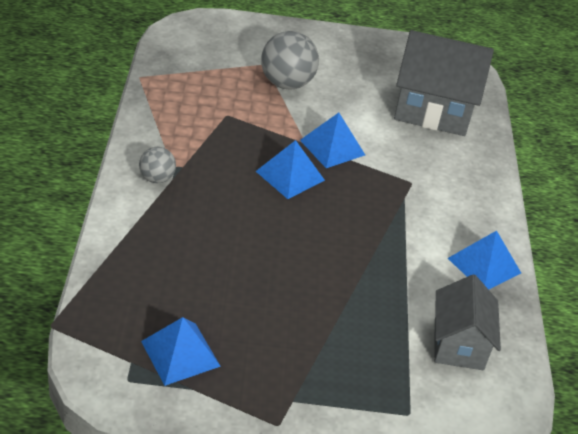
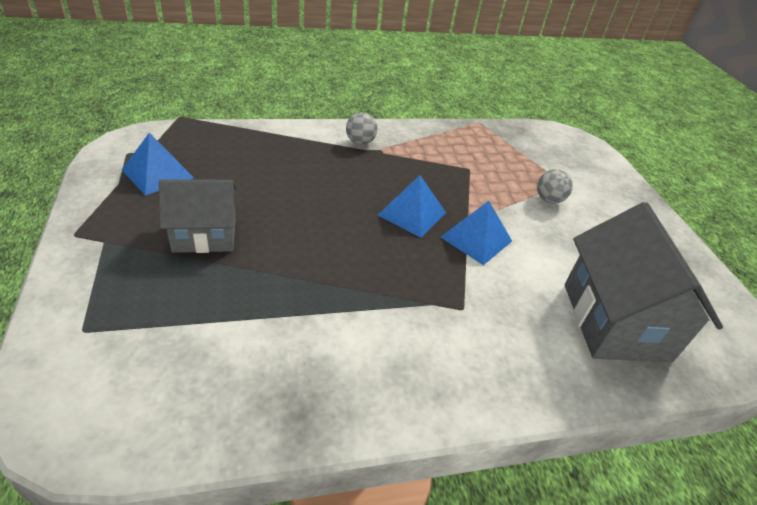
camera: 75 degrees right, 0 degrees up
(286, 83) = (548, 199): grey ball -> grey ball, size x0.56
(458, 344) = (197, 372): grey house -> grey house (204, 235)
(484, 265) = (348, 394): blue pyramid -> none

